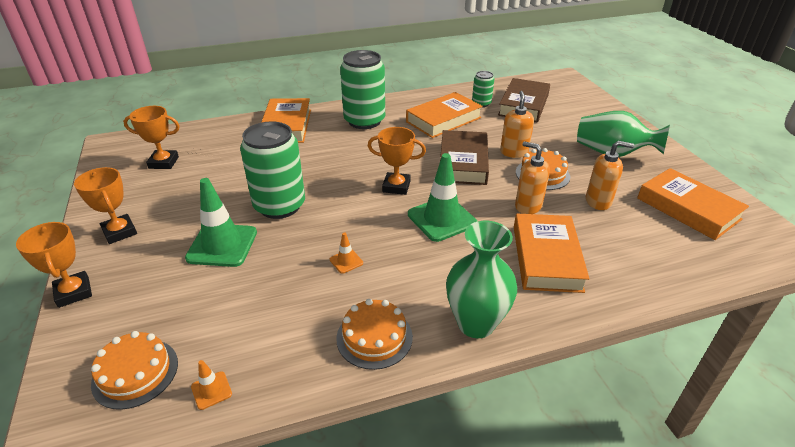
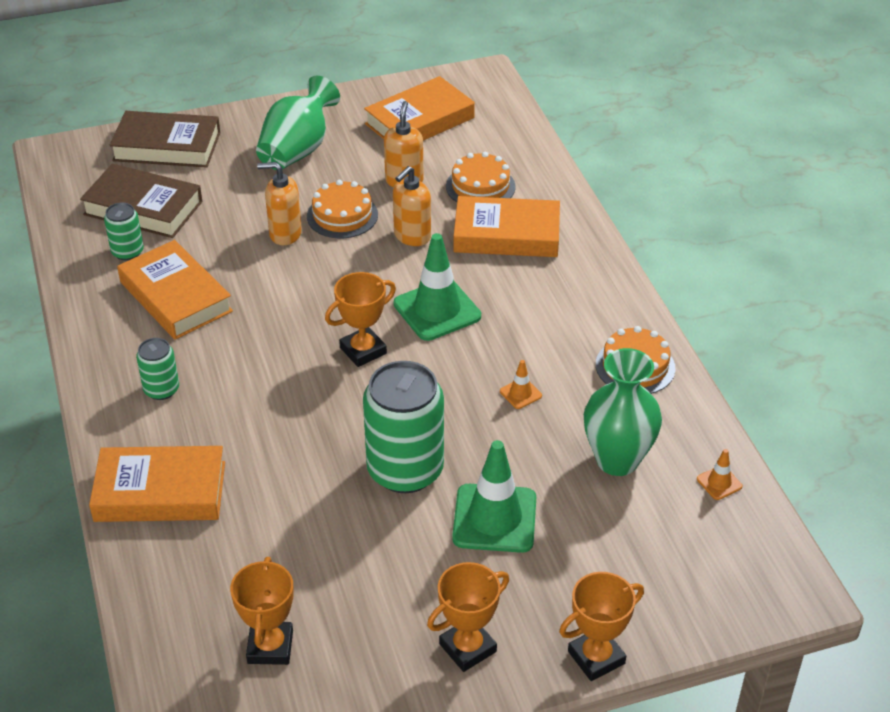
camera: 90 degrees left, 5 degrees up
(135, 373) = (709, 551): orange cake -> orange cake (480, 186)
(364, 121) = (161, 389): green can -> green can, size x0.50
(396, 186) = (363, 350): orange trophy -> orange trophy turned 45 degrees clockwise
(463, 162) = (307, 283): brown book -> brown book (167, 146)
(476, 323) = (608, 294): green vase -> green vase (617, 460)

